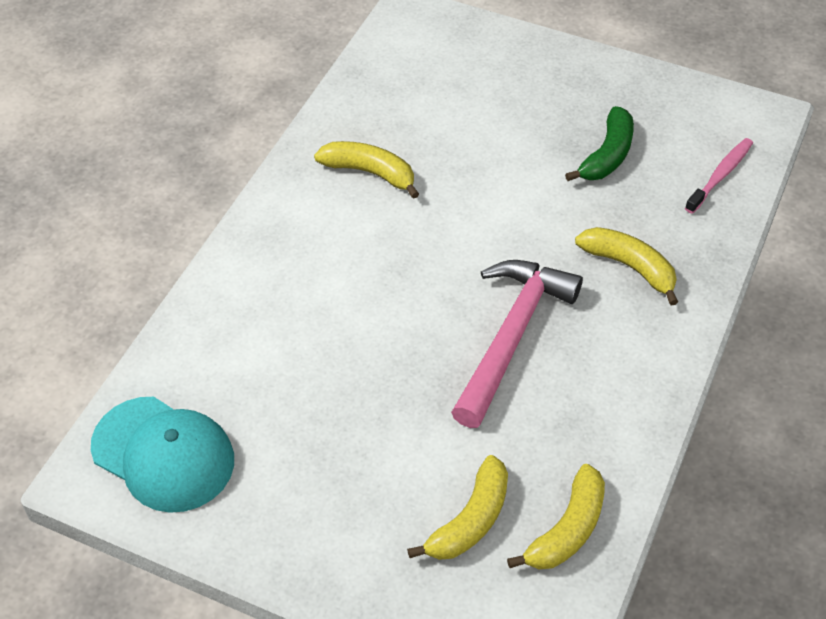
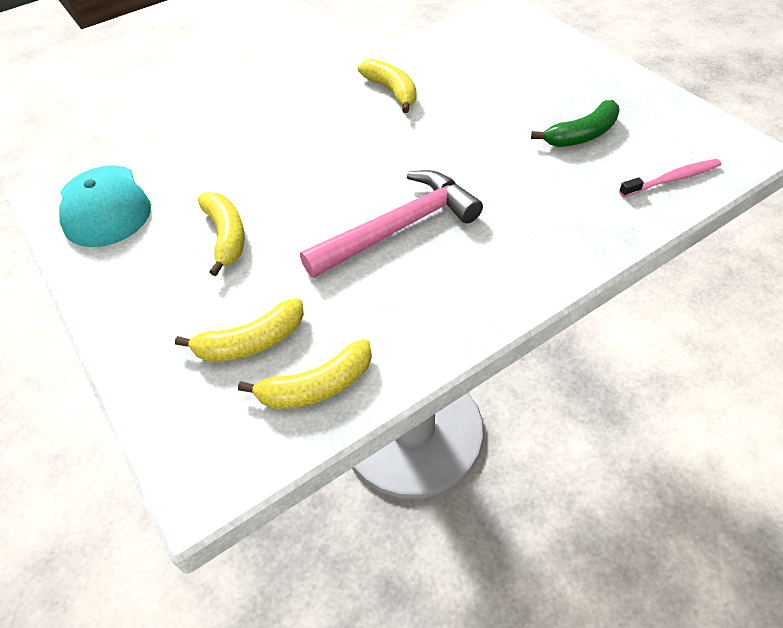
camera: 35 degrees right, 0 degrees up
(630, 267) = (536, 216): yellow banana -> yellow banana (226, 236)

